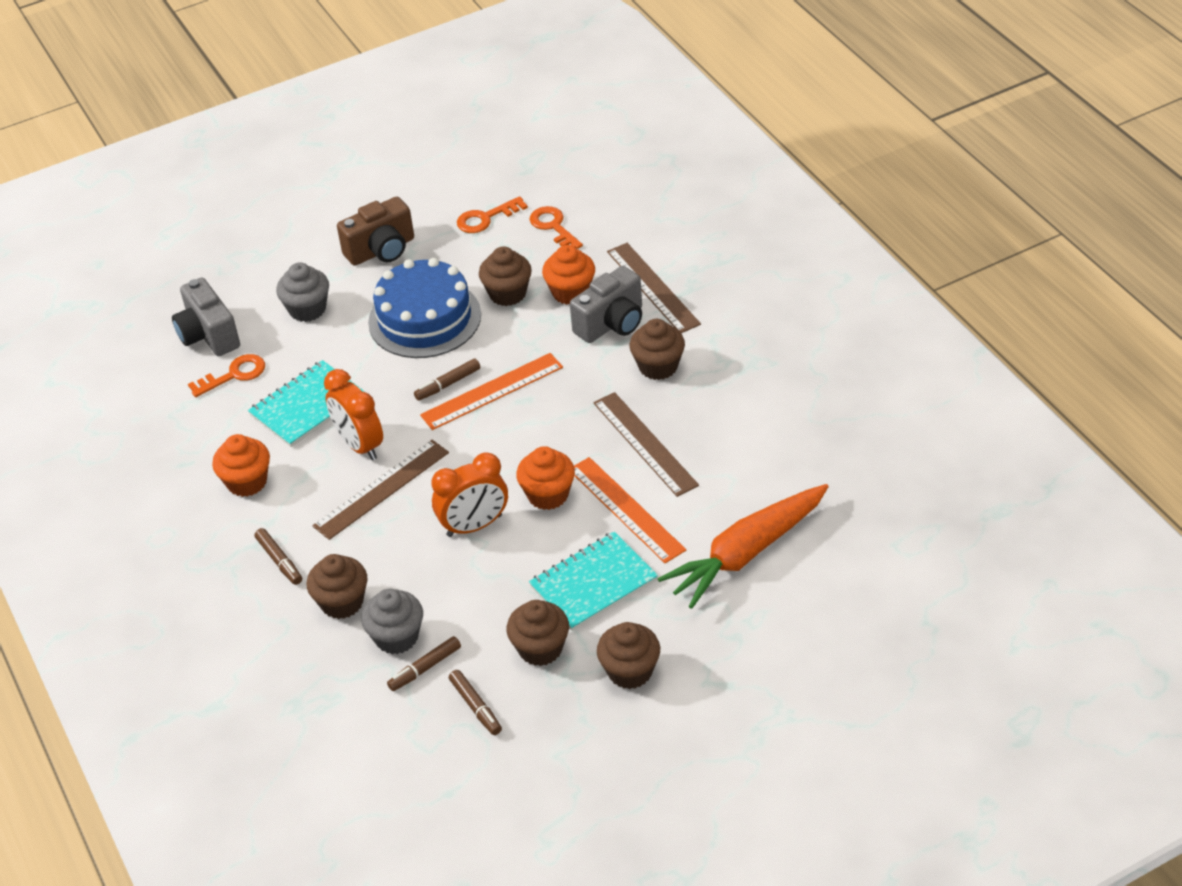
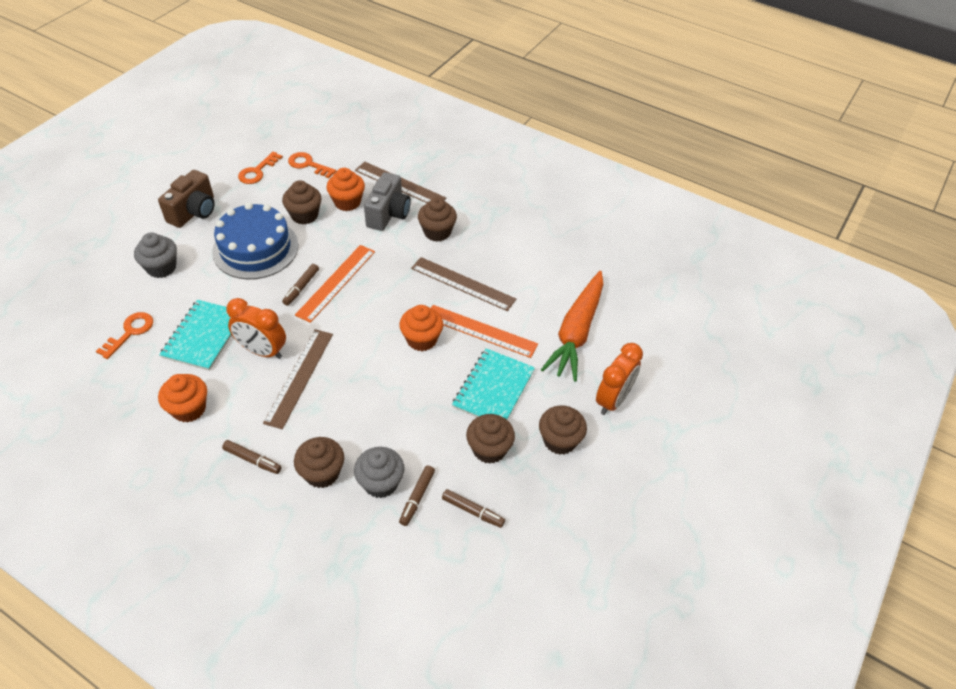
camera: 35 degrees left, 5 degrees up
(208, 335) = (91, 309): grey camera -> none
(474, 526) = (384, 379): orange clock -> orange clock (613, 400)

